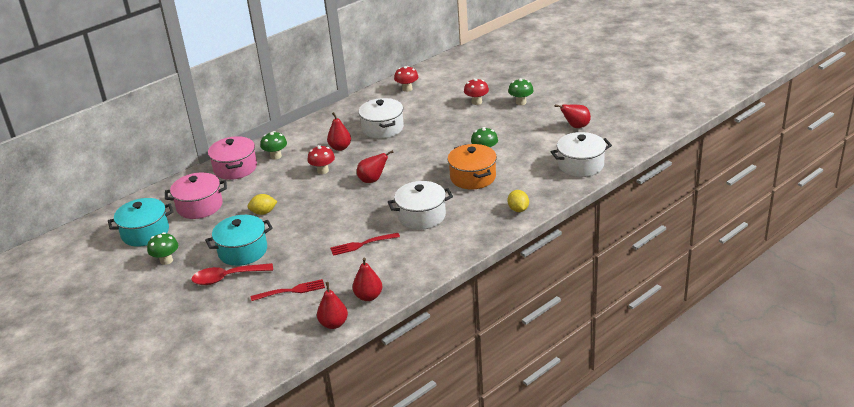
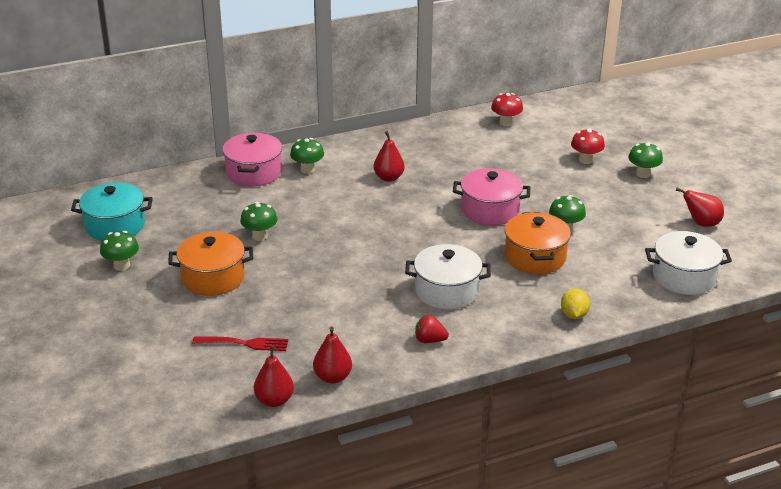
camera: 15 degrees right, 0 degrees up
(199, 206) = (191, 209): pink pot -> pink pot (490, 210)
(227, 278) = (178, 306): red spoon -> none
(243, 251) = (213, 278): turquoise pot -> orange pot
(263, 212) = (260, 236): yellow lemon -> green mushroom
(323, 170) = (354, 201): red mushroom -> none
(362, 244) = (356, 308): red fork -> none
(373, 180) = (409, 229): red pear -> none
(382, 128) = (452, 166): white pot -> none
(426, 253) = (429, 340): none -> red strawberry

